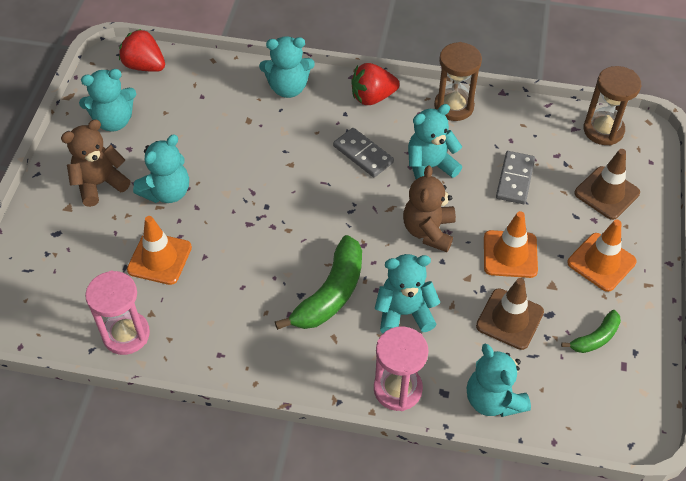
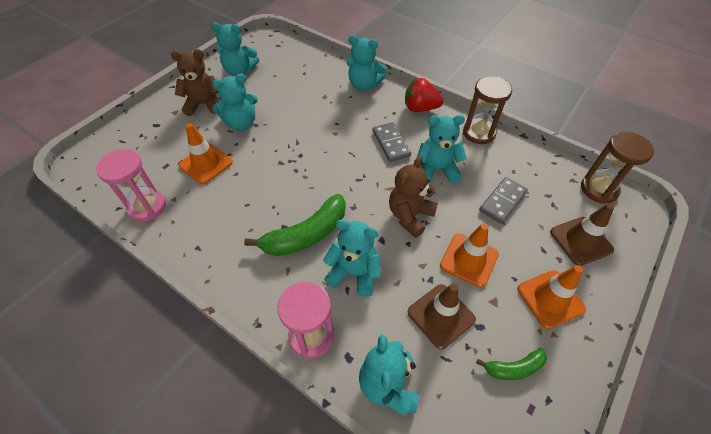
camera: 25 degrees right, 0 degrees up
(144, 66) = (281, 46): red strawberry -> none

